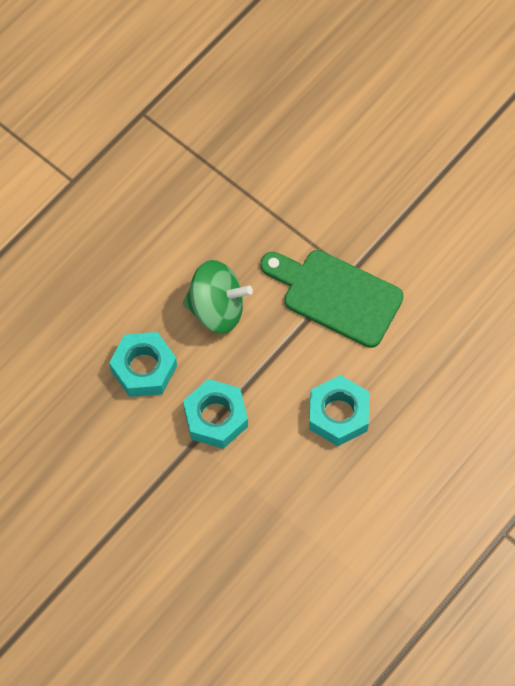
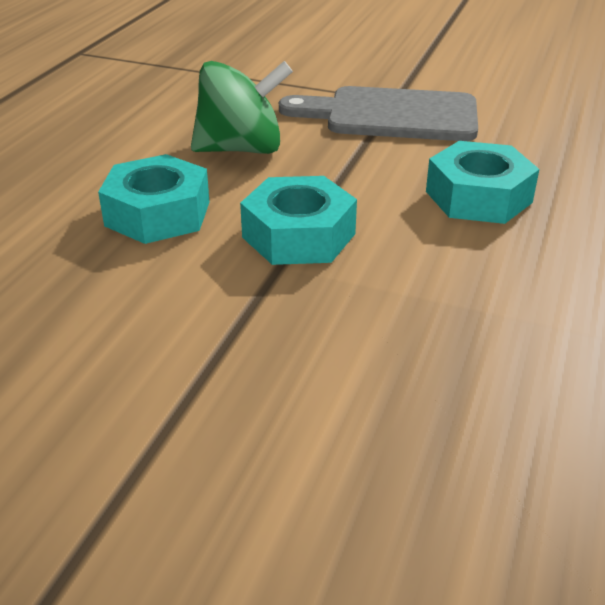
camera: 20 degrees left, 30 degrees down
(336, 296) = (392, 115): green cutting board -> grey cutting board

